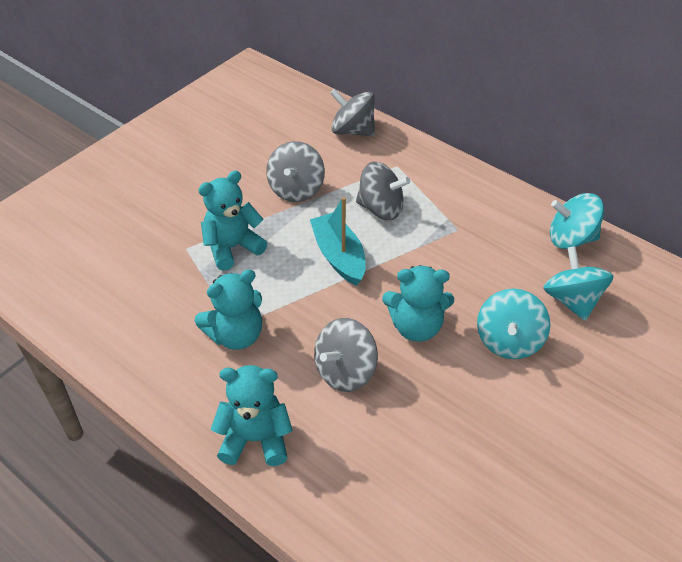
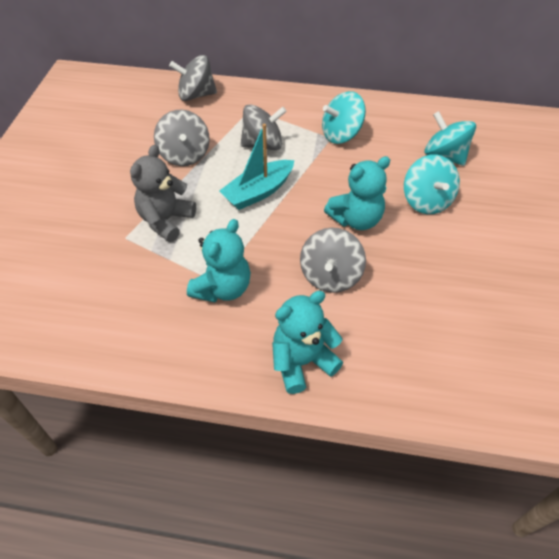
camera: 30 degrees left, 5 degrees up
(232, 247) = (166, 220): turquoise teddy bear -> grey teddy bear
(339, 256) = (258, 192): turquoise boat -> turquoise boat turned 75 degrees counterclockwise
(571, 238) = (411, 114): turquoise spinning top -> turquoise spinning top (341, 134)

